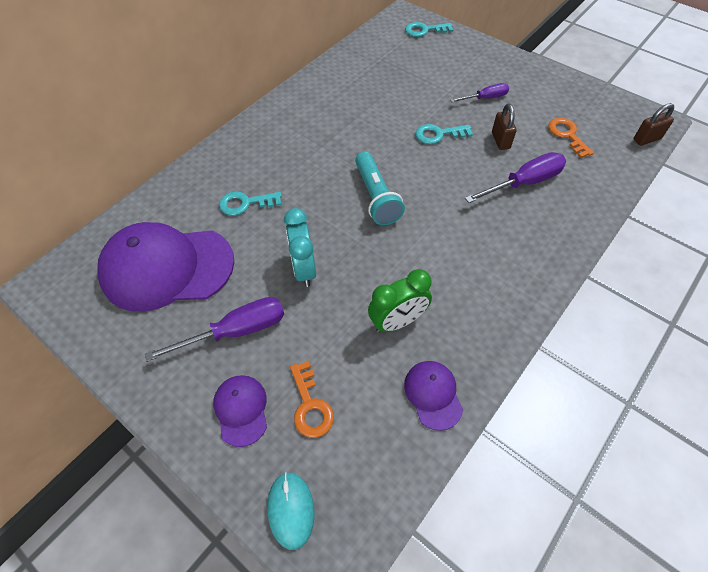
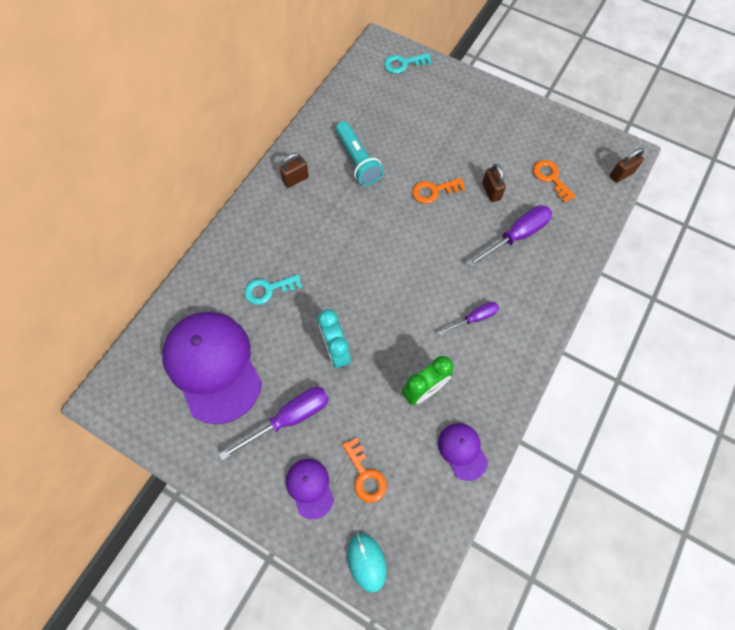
camera: 10 degrees left, 10 degrees up
(167, 268) = (213, 366): purple cap -> purple cap turned 75 degrees clockwise
(297, 111) = (295, 179): none -> brown padlock
(376, 197) = (387, 268): turquoise flashlight -> turquoise flashlight (358, 161)
(438, 134) = (434, 191): turquoise key -> orange key
(485, 98) = (472, 143): purple screwdriver -> purple screwdriver (474, 318)

